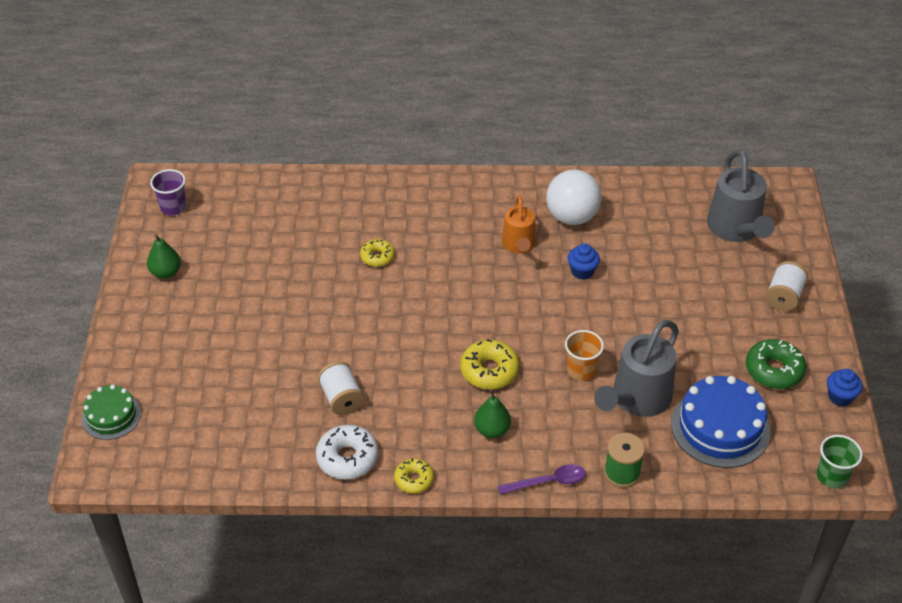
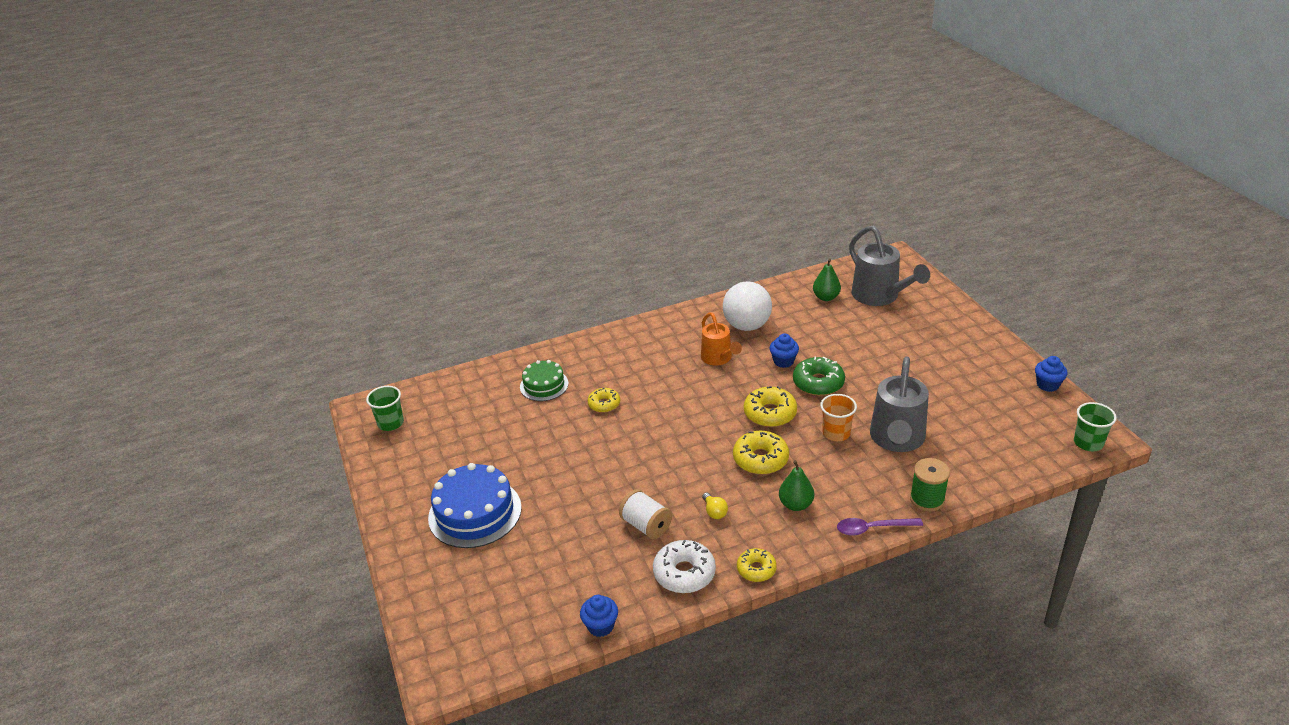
camera: 20 degrees left, 10 degrees down
(111, 416) = (431, 619): green cake -> green cake (544, 385)
(166, 272) = (415, 477): green pear -> green pear (826, 297)
(173, 207) = (391, 423): purple cup -> green cup
(246, 478) = (600, 626): none -> blue cupcake
(412, 408) = (714, 512): none -> yellow light bulb
(530, 325) = (770, 413): none -> yellow donut
(548, 482) = (872, 528): purple spoon -> purple spoon turned 150 degrees counterclockwise
(720, 427) = (977, 437): blue cake -> blue cake (475, 512)
(774, 370) = (984, 383): green donut -> green donut (818, 383)
(783, 296) = (951, 330): white spool -> none

